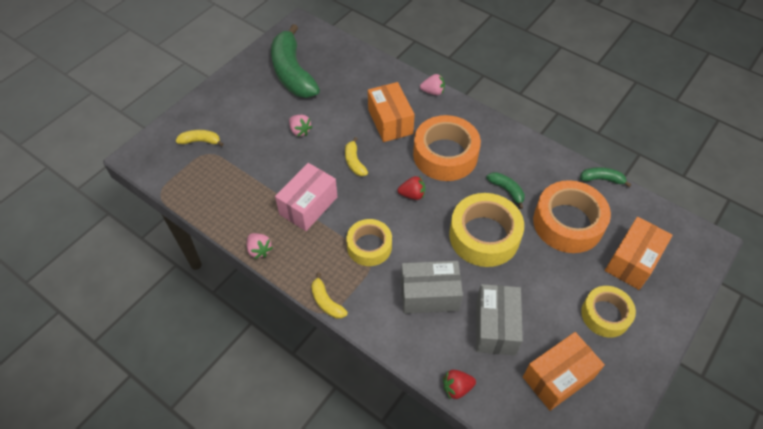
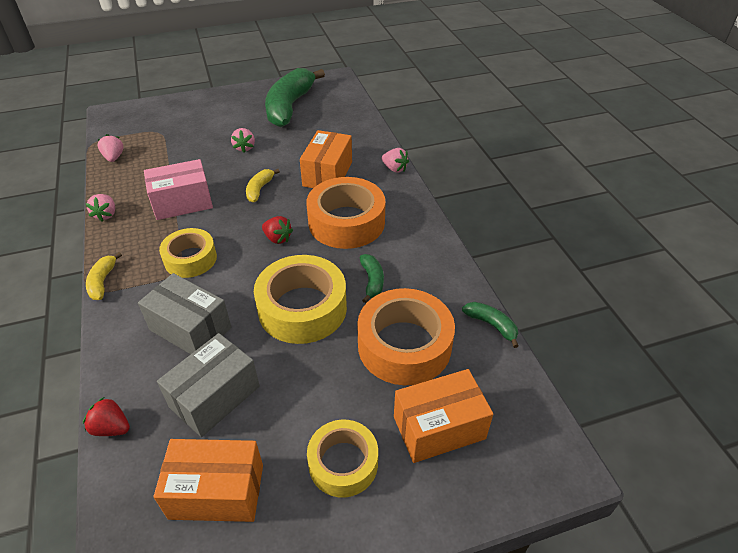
camera: 35 degrees right, 10 degrees down
(199, 197) = (114, 157): none -> pink strawberry
(200, 141) = (164, 122): yellow banana -> none

